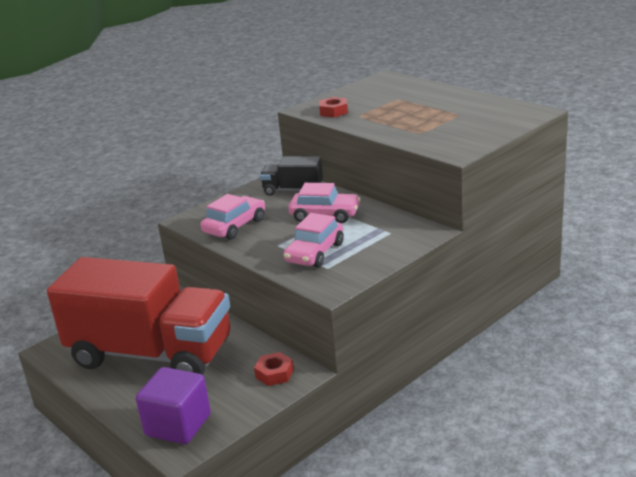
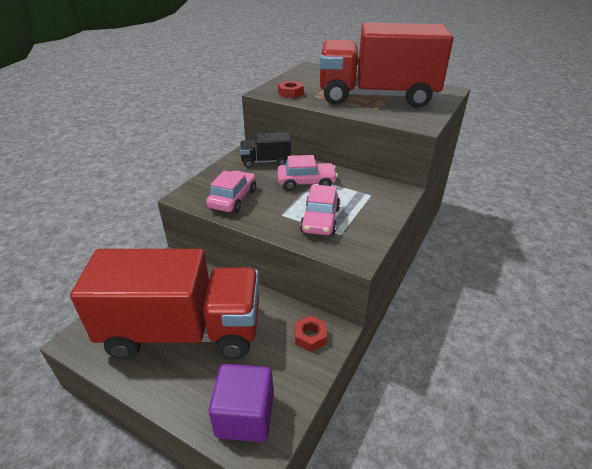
camera: 20 degrees left, 10 degrees up
(432, 119) = (376, 97): none -> red truck

